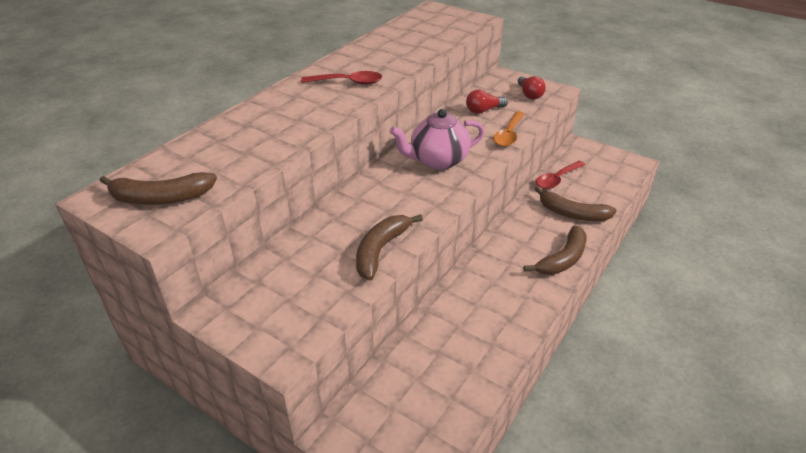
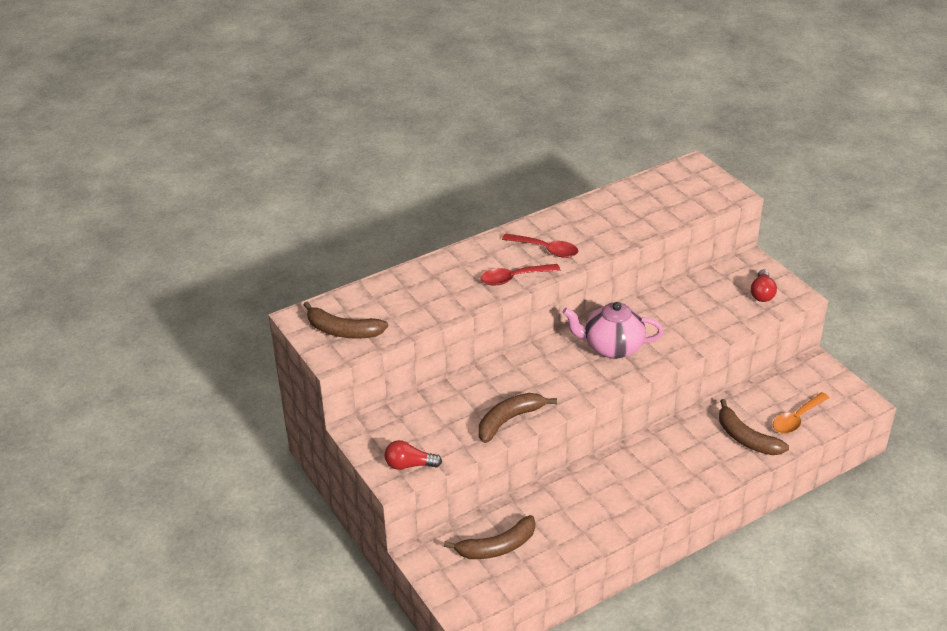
camera: 25 degrees right, 0 degrees up
(483, 110) = (697, 301): red light bulb -> red light bulb (409, 465)
(508, 135) = (702, 337): orange spoon -> orange spoon (797, 419)
(557, 179) = (758, 397): red spoon -> red spoon (514, 278)
(562, 259) = (701, 480): brown banana -> brown banana (497, 547)

